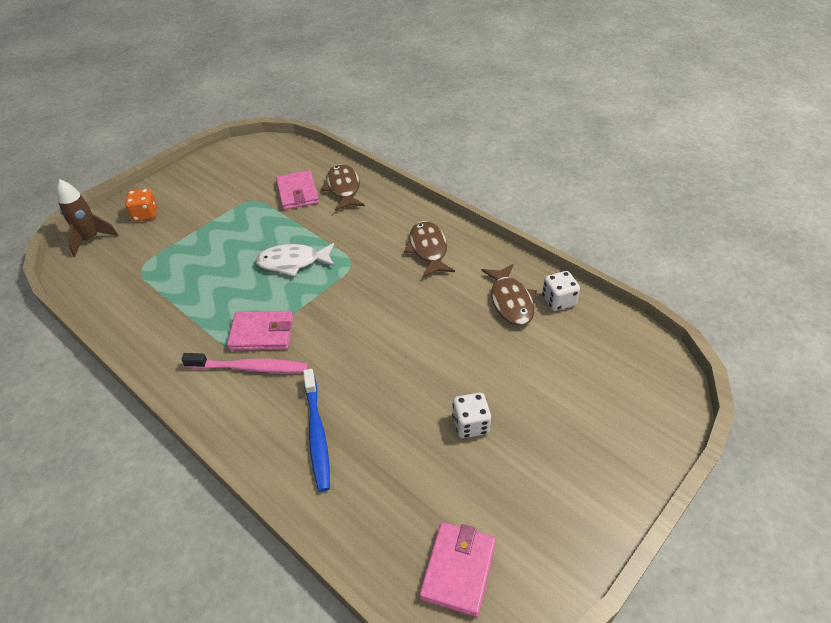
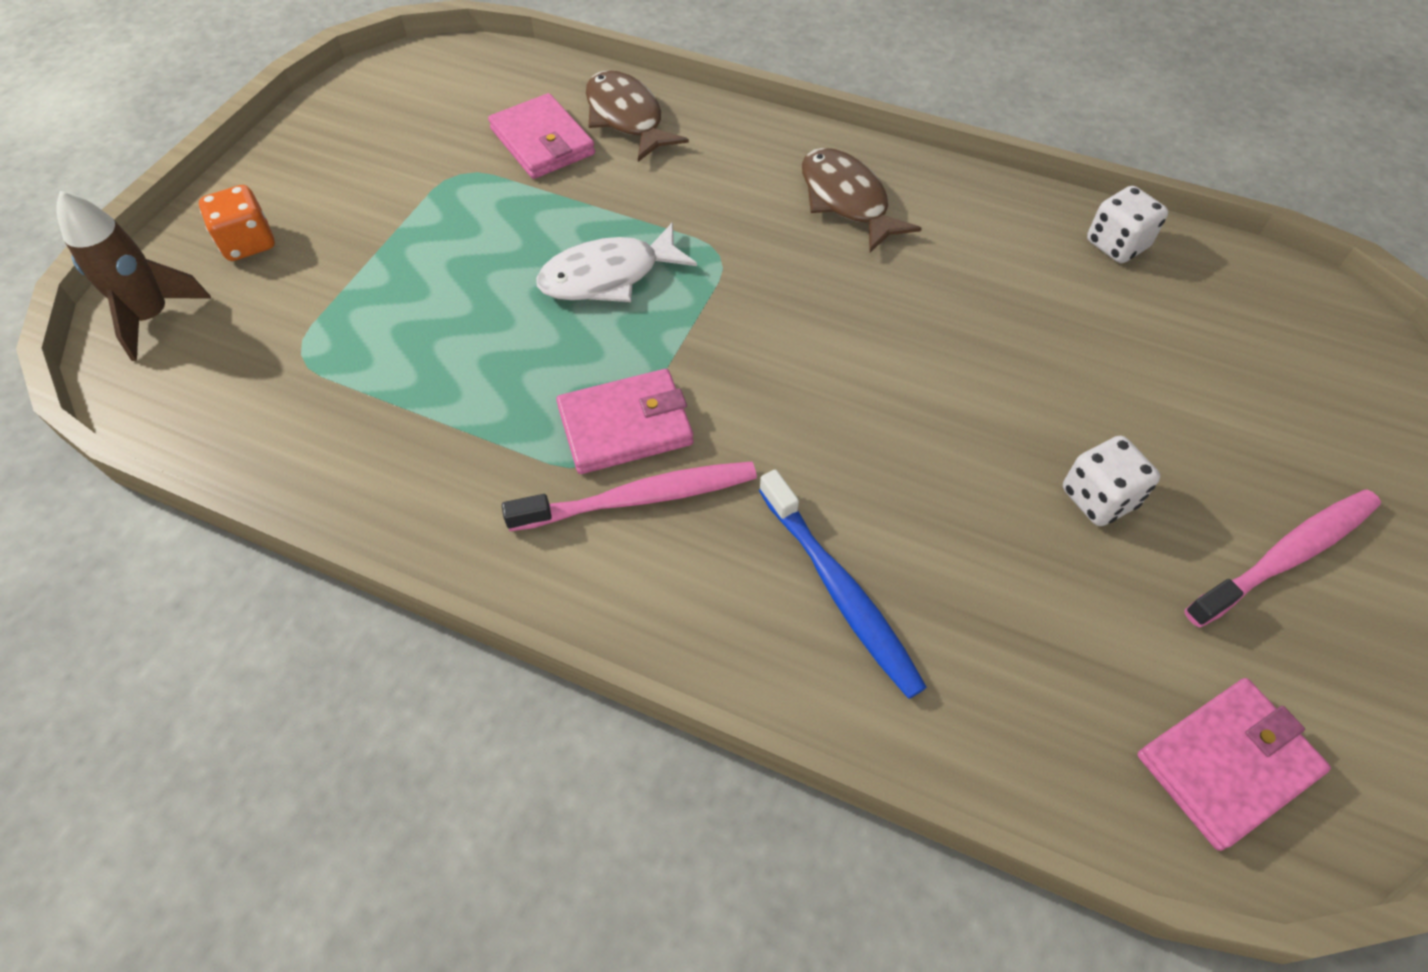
camera: 20 degrees left, 10 degrees up
(458, 570) = (1226, 764): pink wallet -> pink wallet turned 60 degrees clockwise
(511, 301) = (1040, 263): brown fish -> none
(554, 479) = (1286, 556): none -> pink toothbrush

